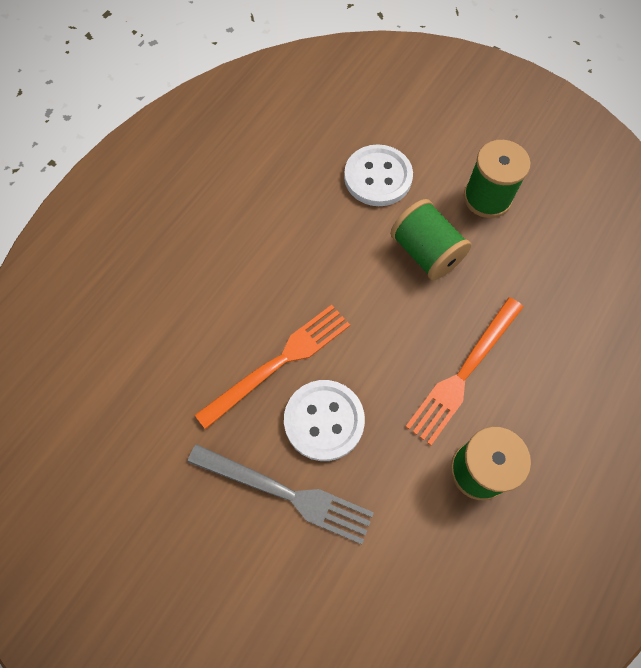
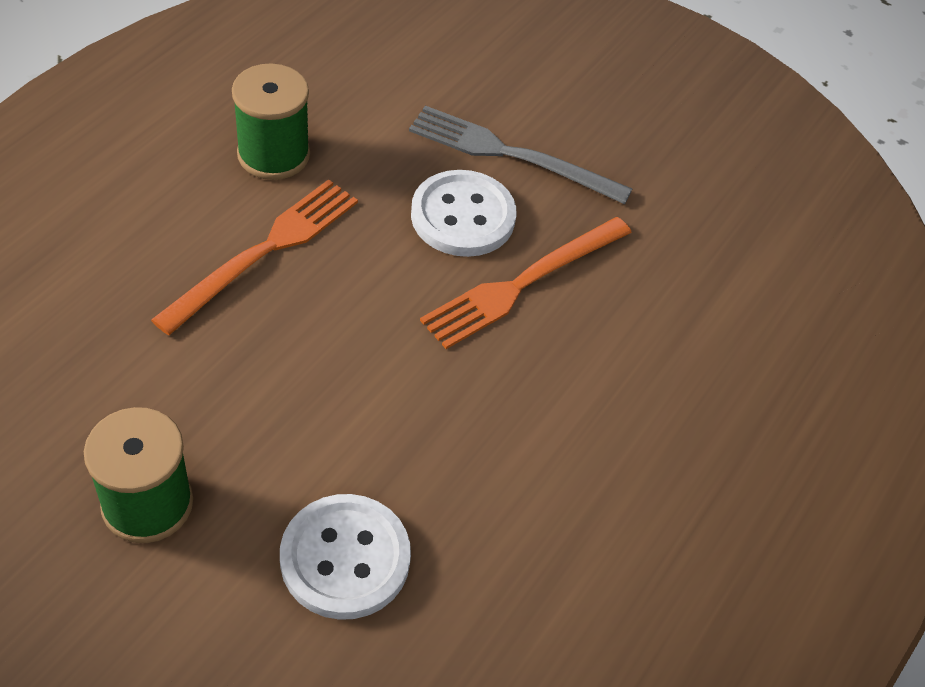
camera: 175 degrees right, 15 degrees down
(426, 252) = (283, 415): green spool -> none

